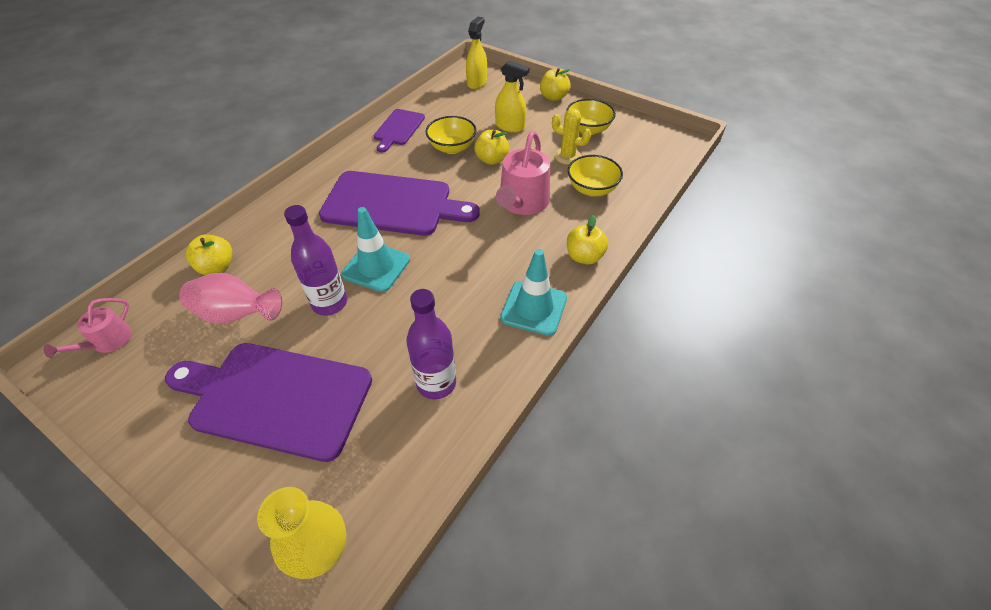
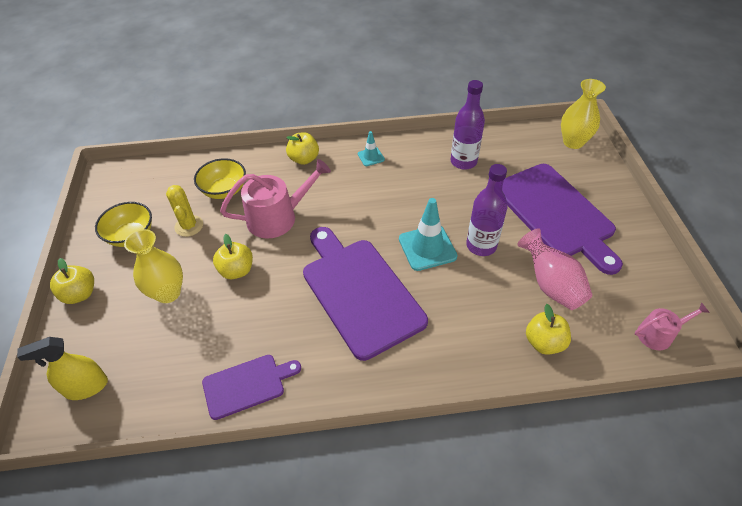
camera: 130 degrees left, 0 degrees up
(452, 148) = (242, 312): yellow bowl -> none
(510, 126) = (168, 293): yellow spray bottle -> yellow vase
(533, 308) = (371, 157): turquoise traffic cone -> turquoise traffic cone, size x0.53

